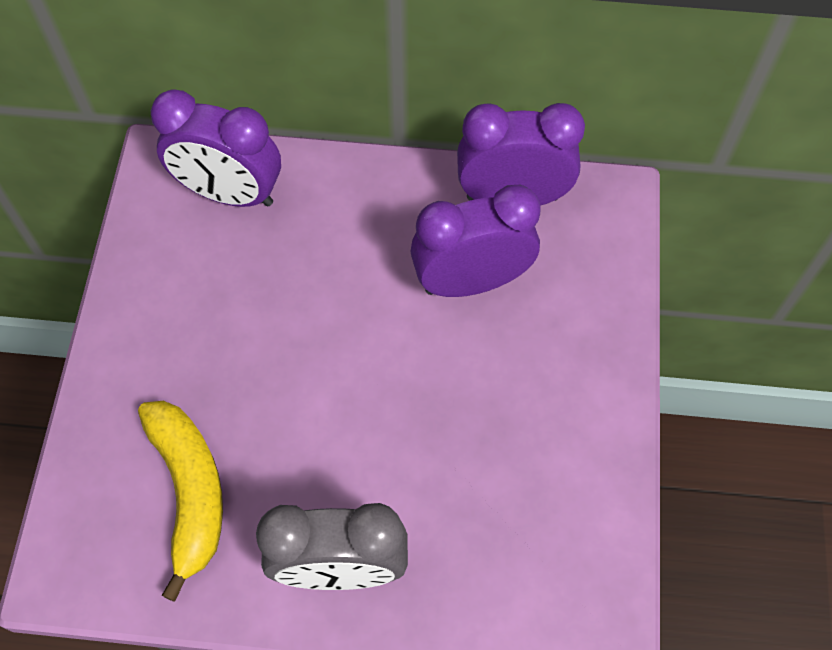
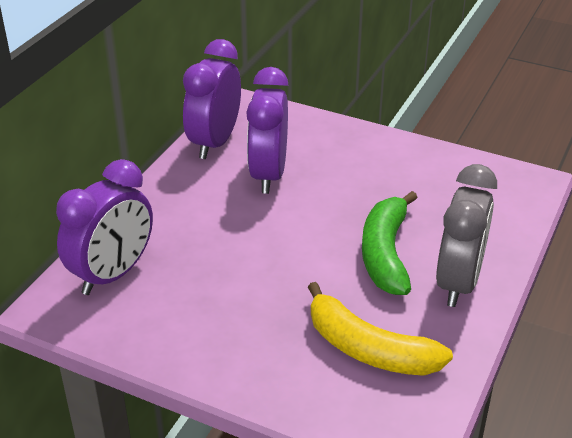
camera: 70 degrees left, 25 degrees down
(190, 492) = (368, 349): yellow banana -> yellow banana turned 150 degrees counterclockwise
(365, 465) = (385, 254): none -> green banana

